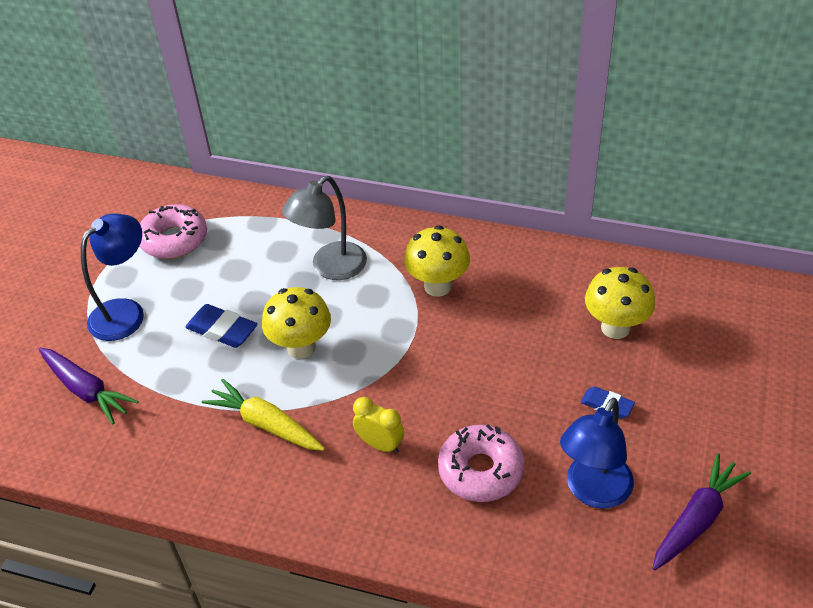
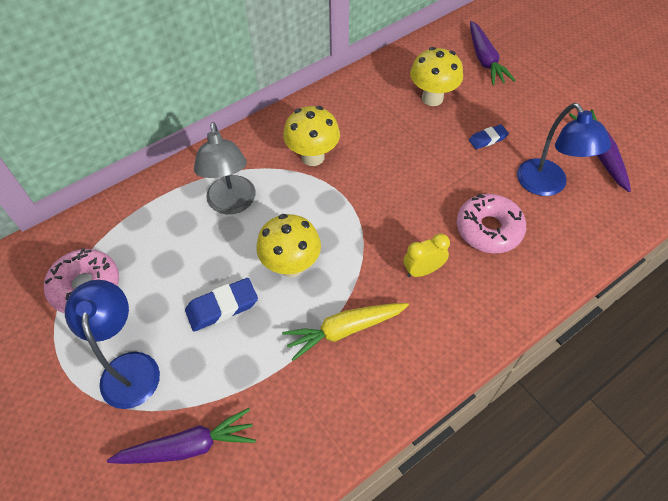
camera: 55 degrees left, 10 degrees up
(729, 339) = (485, 60): none -> purple carrot

